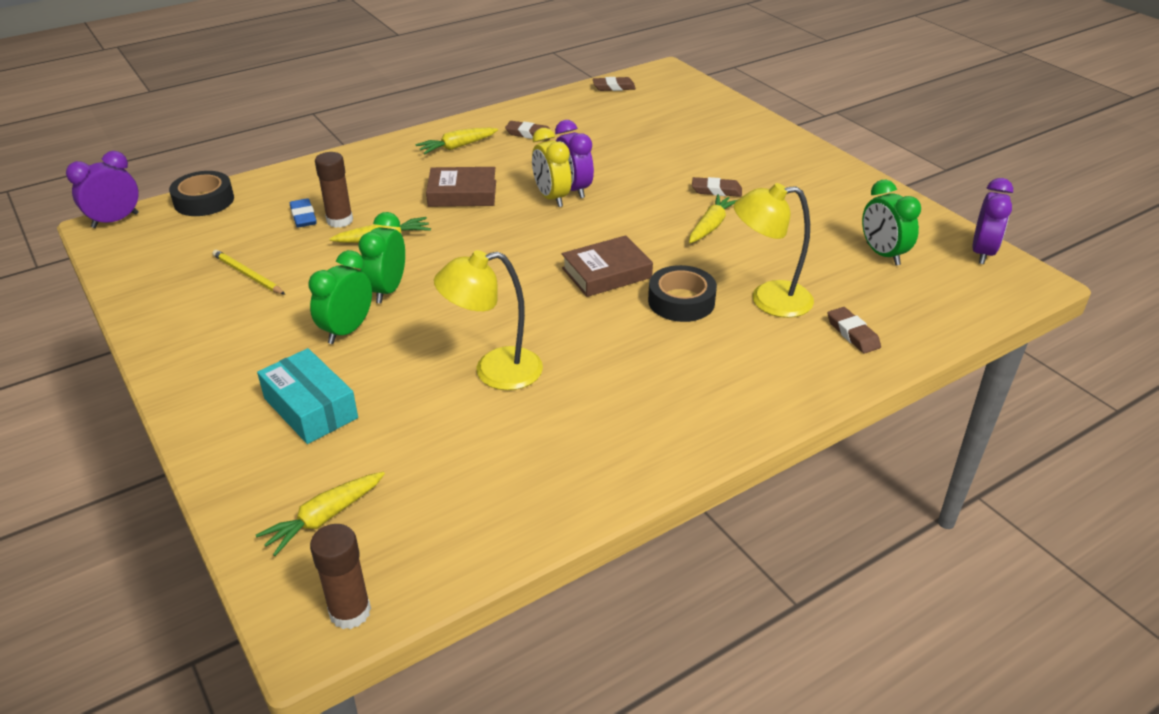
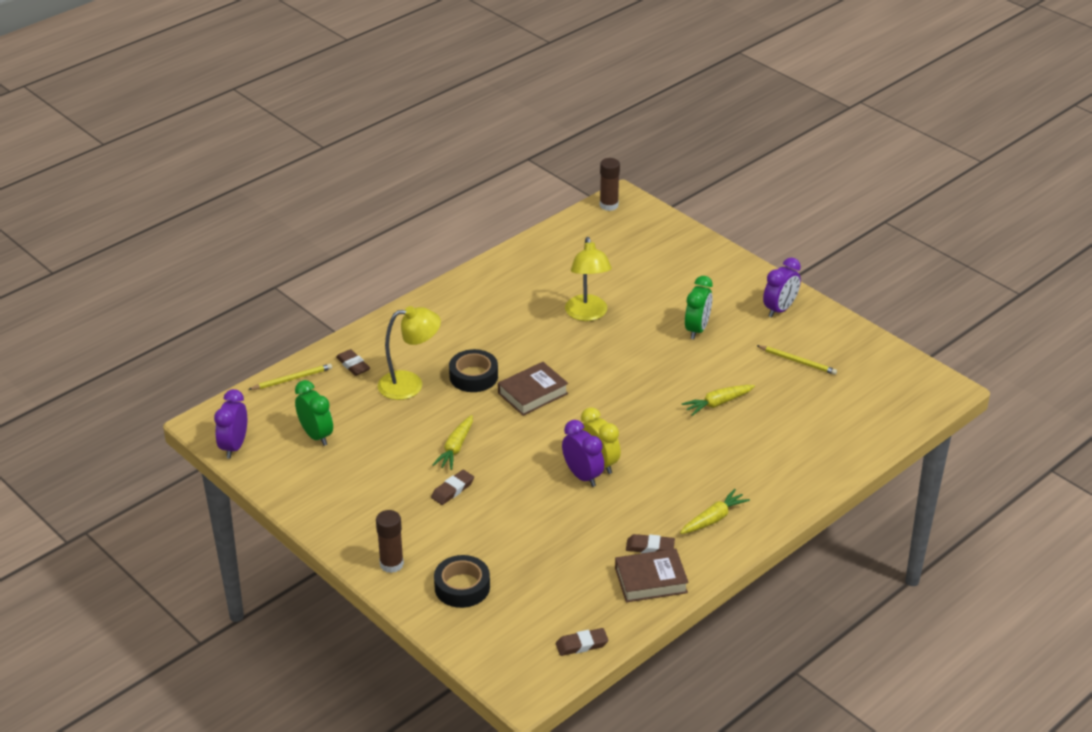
camera: 170 degrees right, 0 degrees up
(115, 220) = (945, 396): purple clock -> purple clock (780, 309)
(204, 201) = (894, 424): black tape -> black tape (462, 587)
(303, 216) = (798, 418): blue eraser -> none
(311, 408) = (687, 282): turquoise box -> none
(324, 518) = (643, 235): yellow carrot -> none
(340, 220) = (765, 417): brown glue stick -> brown glue stick (391, 564)
(387, 290) = (688, 361): green clock -> none
(462, 193) = (679, 459): brown book -> brown book (651, 580)
(494, 371) = (587, 314): yellow lamp -> yellow lamp turned 105 degrees clockwise
(716, 190) = (452, 490): brown eraser -> brown eraser turned 45 degrees counterclockwise
(936, 324) = (292, 379): none -> yellow pencil

